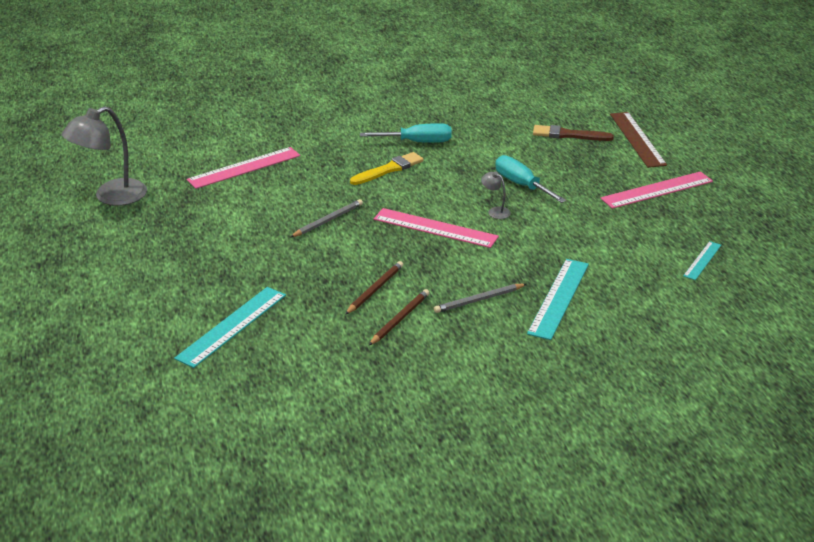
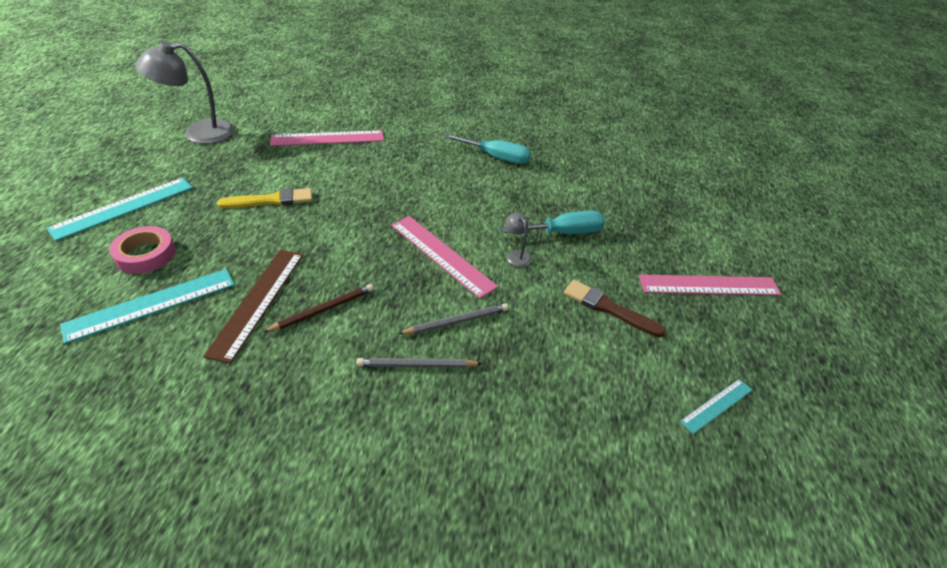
camera: 20 degrees right, 10 degrees up
(184, 298) = (145, 254): none -> pink tape
(328, 220) = (349, 213): grey pencil -> grey pencil (457, 321)
(389, 169) = (449, 177): yellow brush -> yellow brush (271, 200)
(400, 319) = (315, 359): brown pencil -> none
(521, 185) = (564, 233): turquoise screwdriver -> turquoise screwdriver turned 90 degrees clockwise
(558, 298) = (507, 397): turquoise ruler -> turquoise ruler (123, 207)
(568, 135) = (648, 191): brown brush -> brown brush (608, 308)
(637, 139) = (718, 217): brown ruler -> brown ruler (258, 302)

